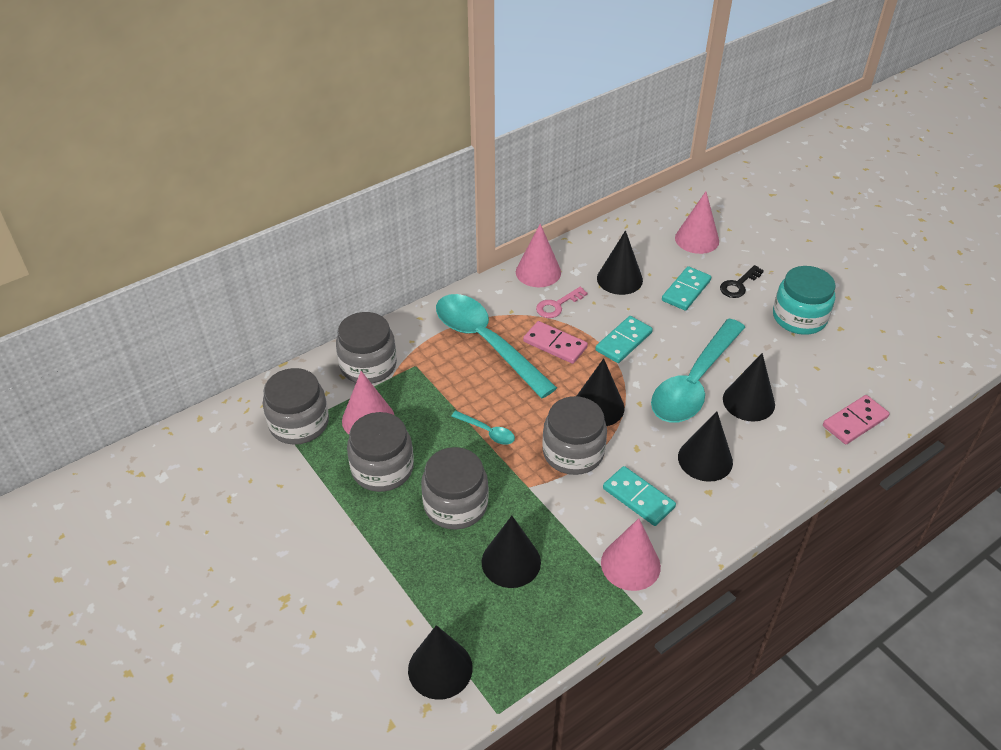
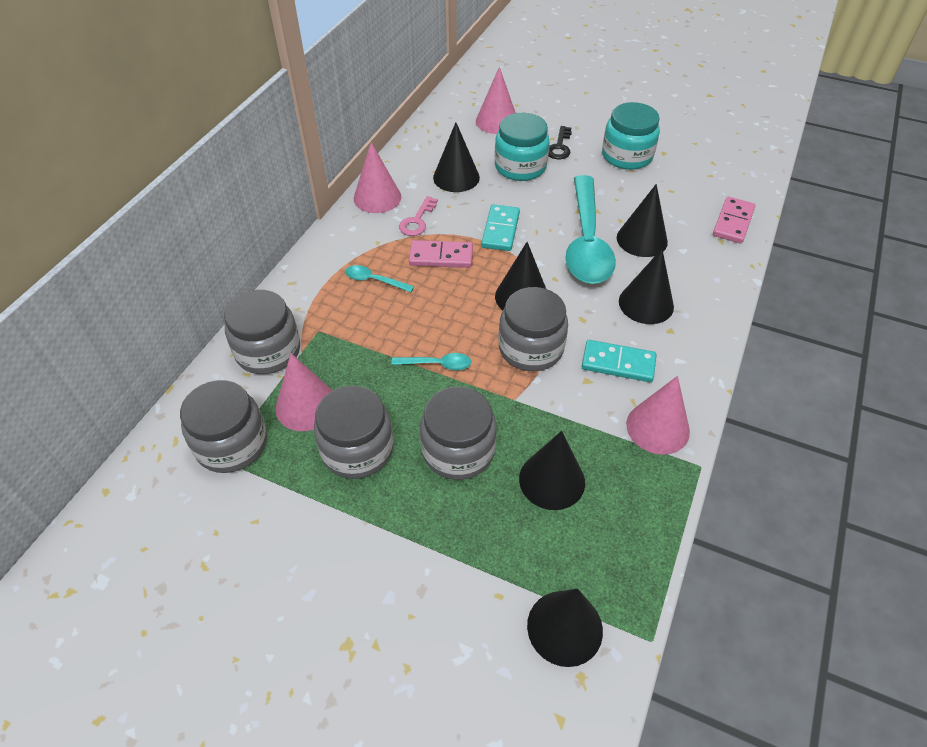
camera: 30 degrees left, 5 degrees up
(486, 342) = (374, 280): turquoise spoon -> turquoise spoon, size x0.41
(686, 290) = (520, 167): turquoise domino -> turquoise jar

